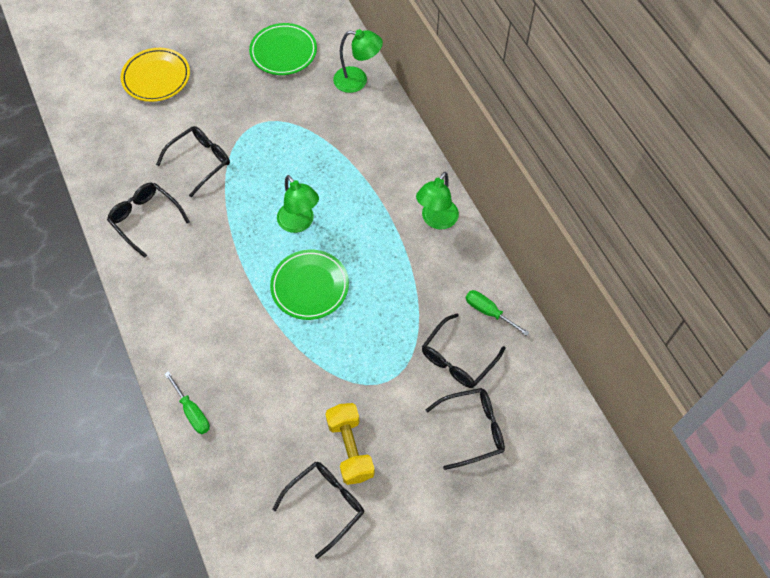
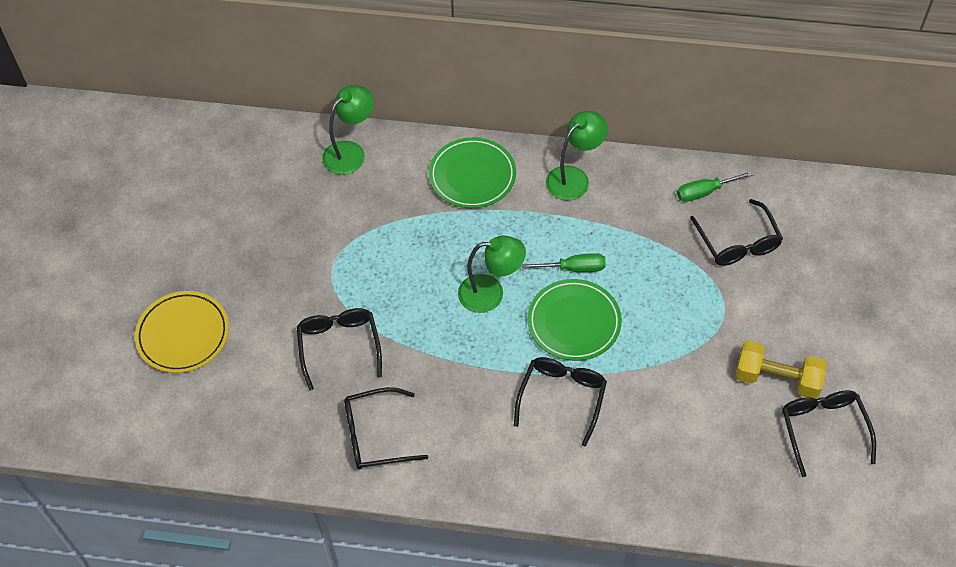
camera: 55 degrees left, 5 degrees down
(192, 411) = (649, 500): green screwdriver -> green screwdriver (573, 268)
(283, 52) = (254, 197): green plate -> green plate (472, 176)
(436, 220) = (574, 178): green lamp -> green lamp turned 105 degrees counterclockwise
(473, 429) = (817, 270): black glasses -> black glasses (562, 397)

